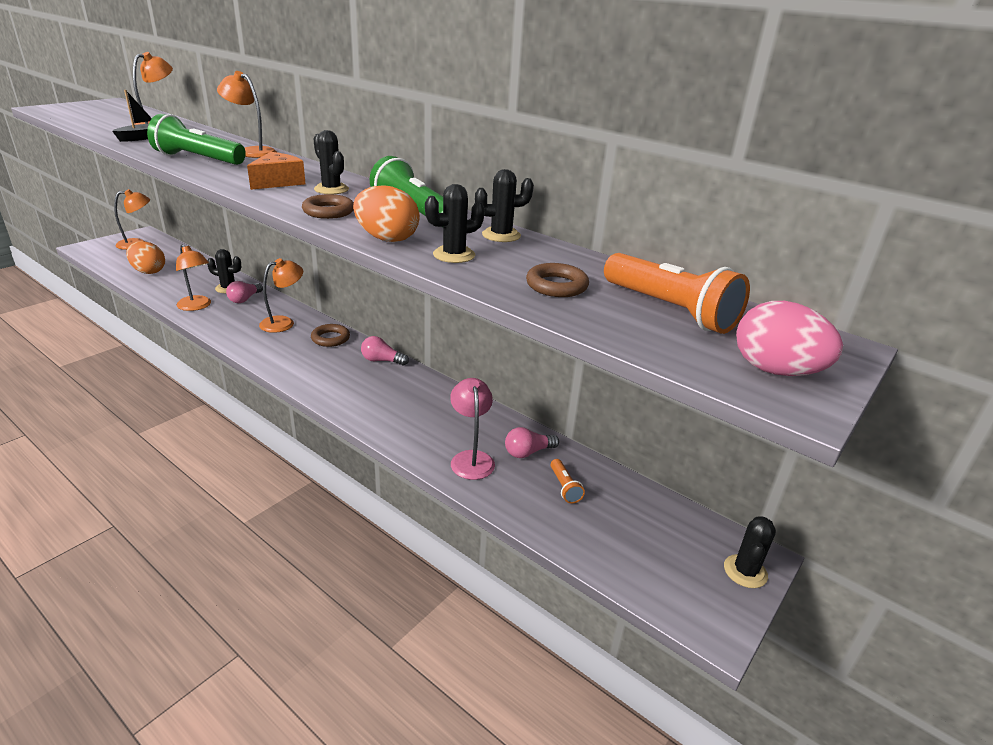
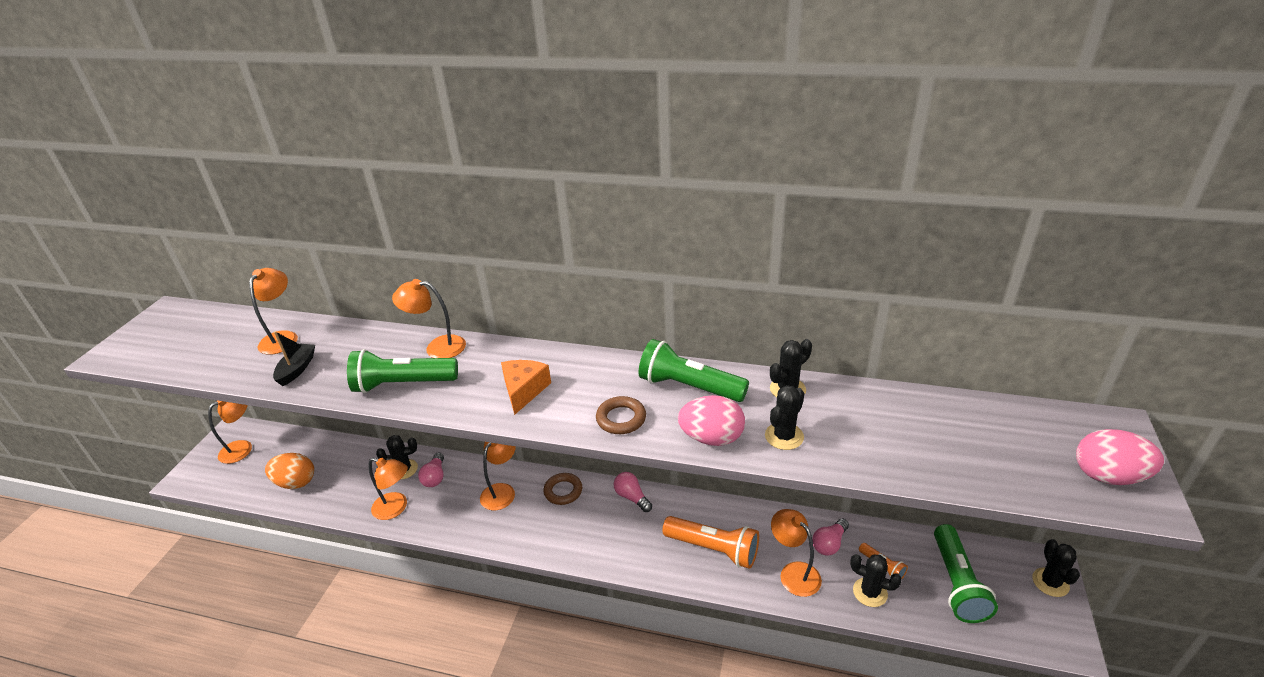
camera: 20 degrees left, 5 degrees up
(331, 189) = (583, 381): black cactus -> black cactus (870, 592)
(382, 360) = (632, 497): pink light bulb -> pink light bulb turned 60 degrees clockwise
(387, 239) = (711, 438): orange egg -> pink egg
(471, 458) = (794, 572): pink lamp -> orange lamp
(556, 286) = (893, 442): brown ring -> none
(632, 530) = (957, 583): none -> green flashlight
(670, 310) = (989, 435): orange flashlight -> orange flashlight (714, 549)

